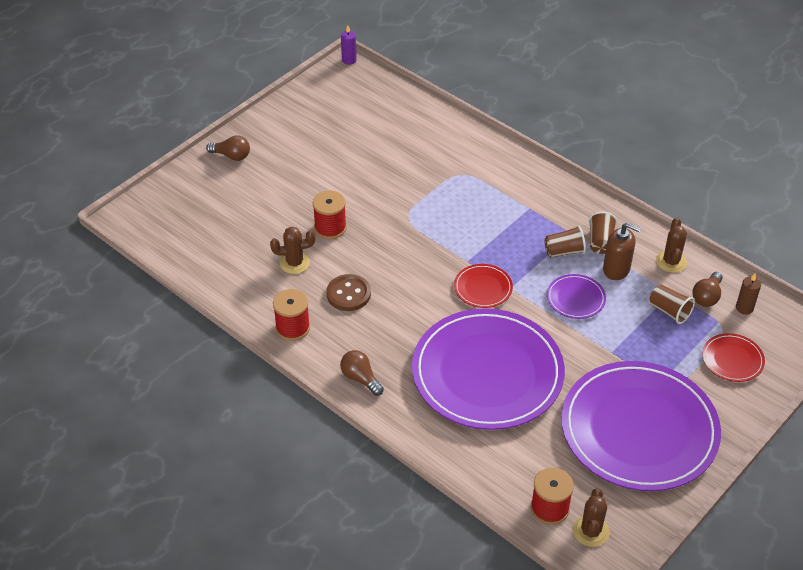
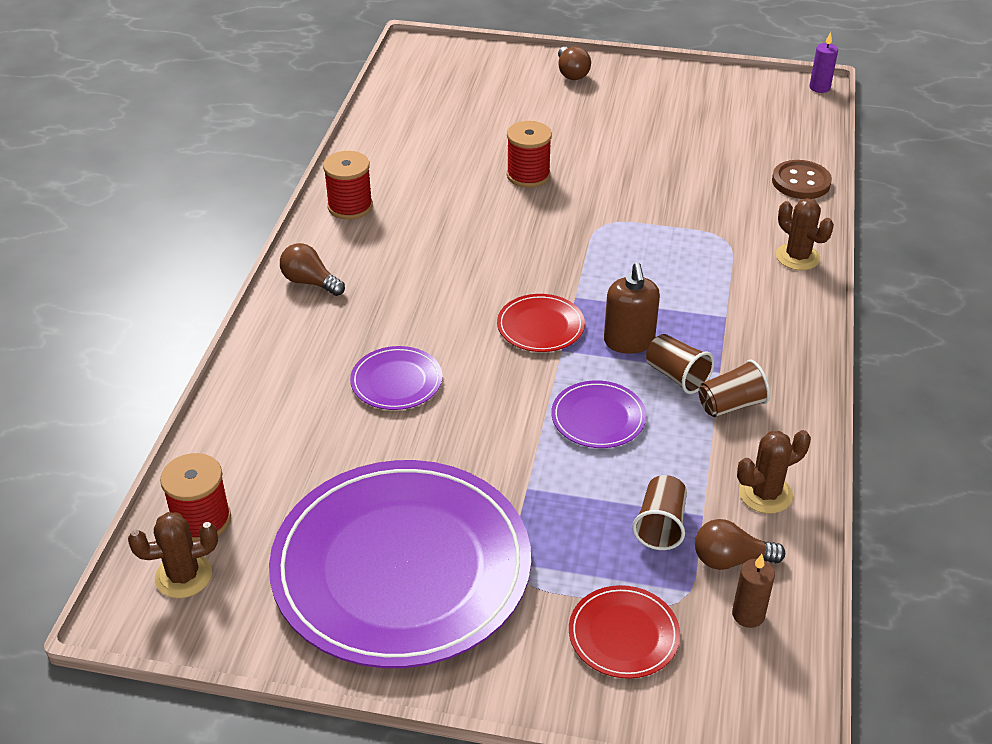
camera: 60 degrees right, 5 degrees down
(294, 263) = (449, 172): brown cactus -> brown cactus (797, 257)
(348, 294) = (435, 226): brown button -> brown button (801, 182)
(360, 378) = (310, 282): brown light bulb -> brown light bulb turned 75 degrees counterclockwise
(487, 373) = (396, 381): purple plate -> purple plate, size x0.41
(616, 269) = (692, 440): brown soap dispenser -> brown soap dispenser (629, 341)

